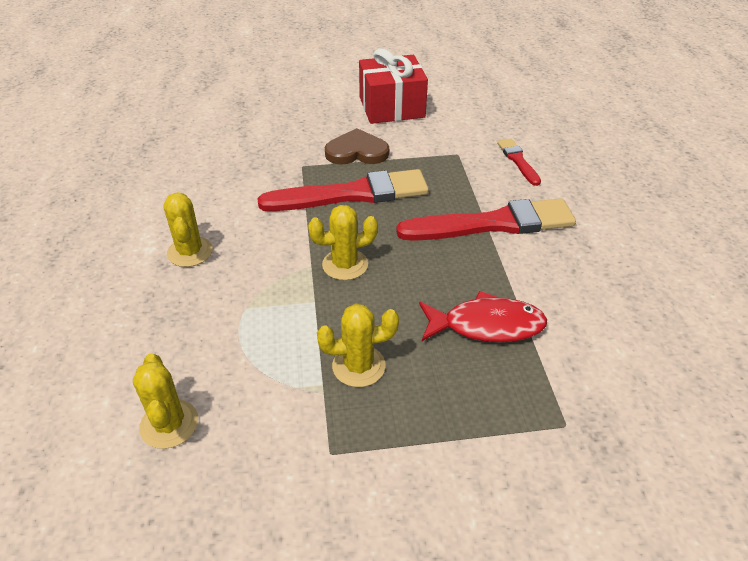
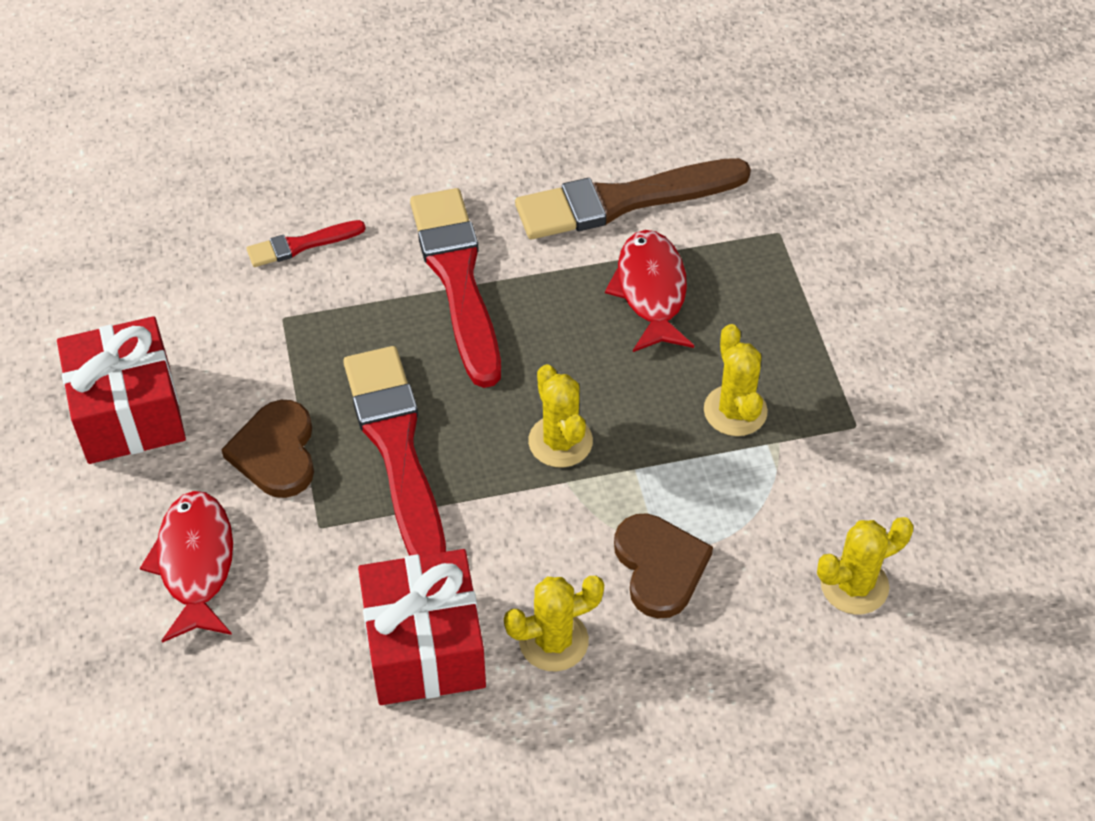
camera: 95 degrees left, 10 degrees up
(208, 201) = (425, 647): none -> red gift
(227, 307) = (659, 567): none -> brown heart
(289, 128) = (195, 563): none -> red fish
(587, 317) = (623, 200): none -> brown brush

